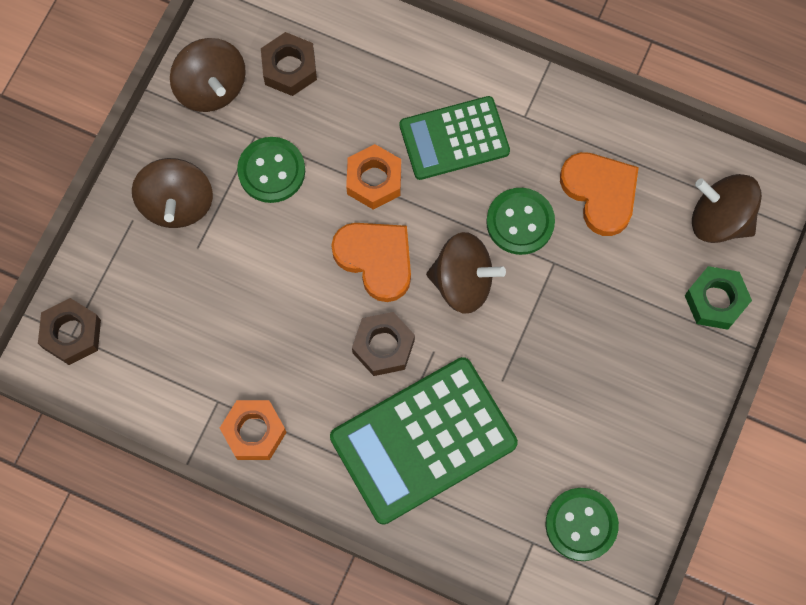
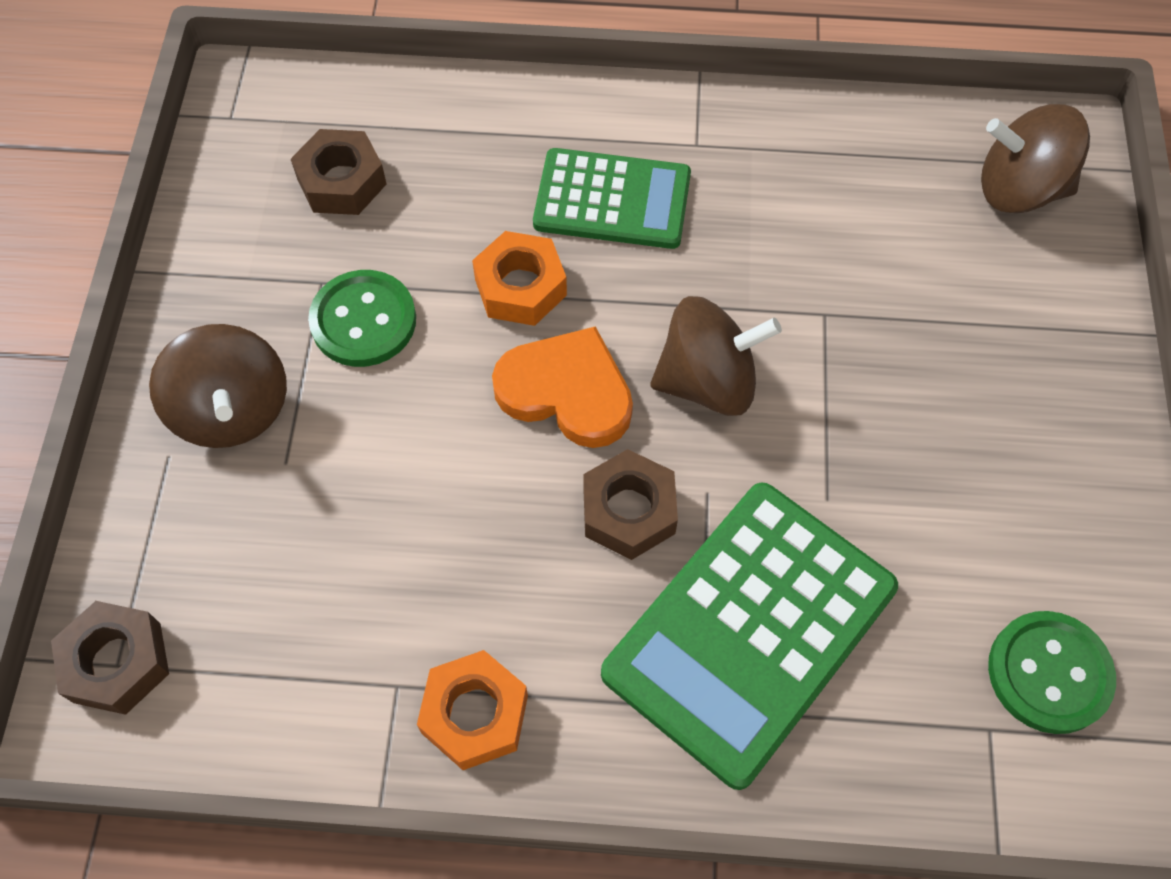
camera: 20 degrees left, 10 degrees down
(211, 88) = (234, 239): brown spinning top -> none
(454, 138) = (612, 200): green calculator -> green calculator turned 135 degrees counterclockwise
(520, 222) = (752, 276): green button -> none
(600, 193) = (844, 206): orange heart -> none
(715, 301) = (1069, 291): green nut -> none

